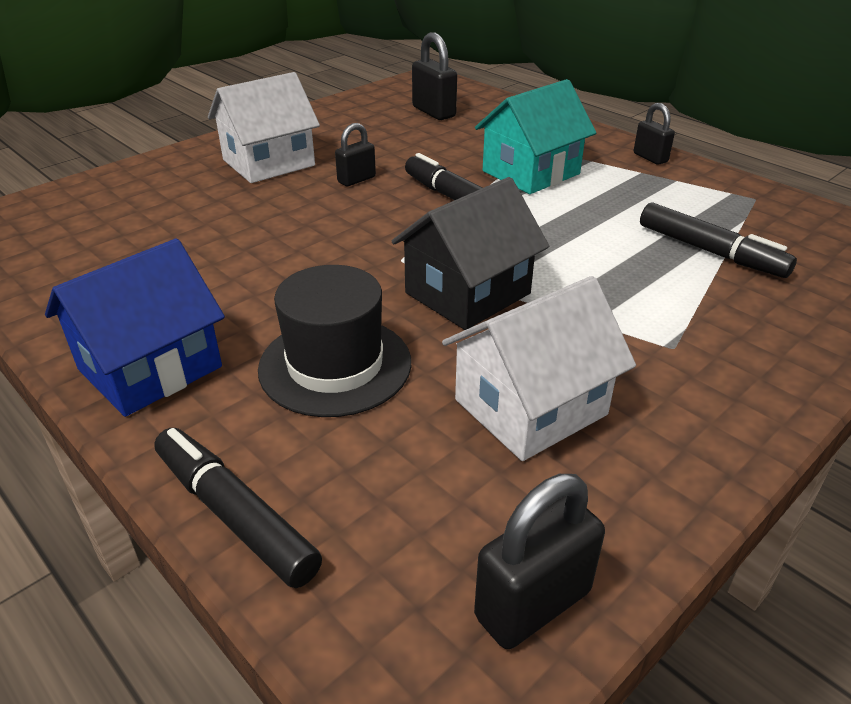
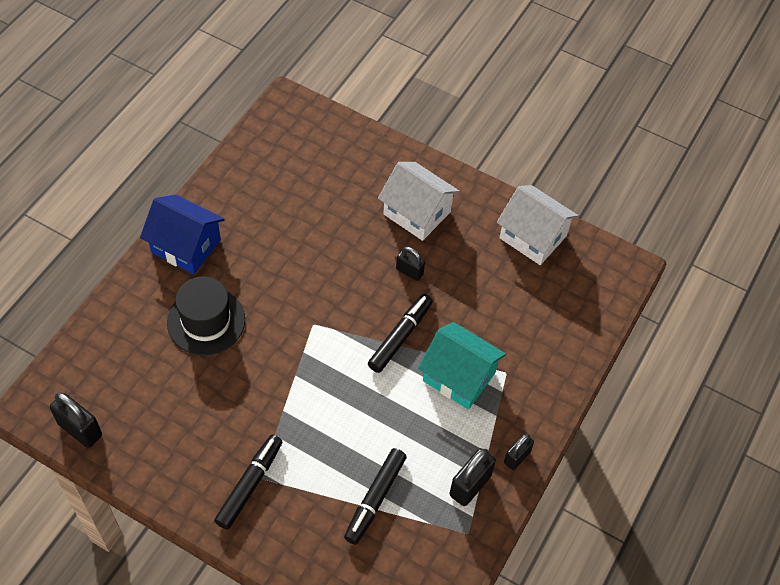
camera: 70 degrees right, 20 degrees up
(234, 515) = (104, 315): black marker -> black marker (250, 484)
(434, 112) = (549, 290): black padlock -> black padlock (470, 485)
(467, 293) = (286, 366): black house -> none
(530, 407) = (193, 413): white house -> white house (533, 237)

